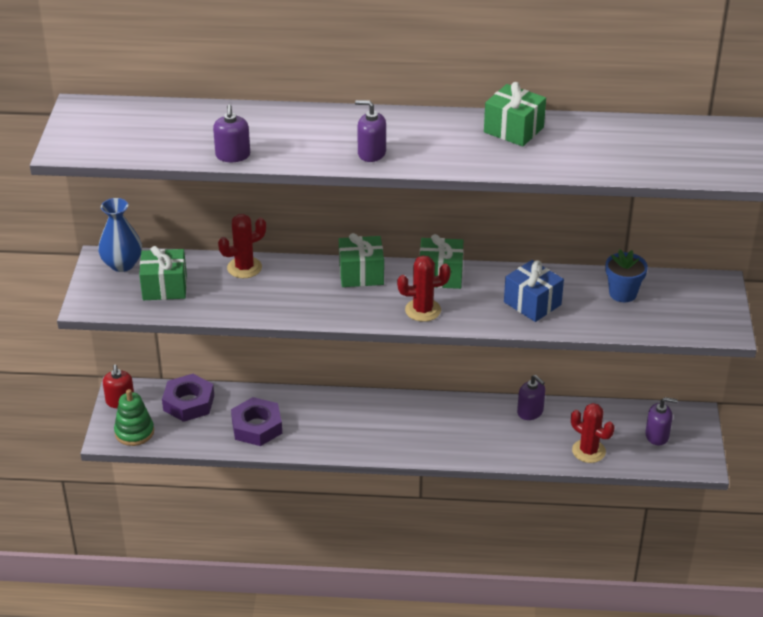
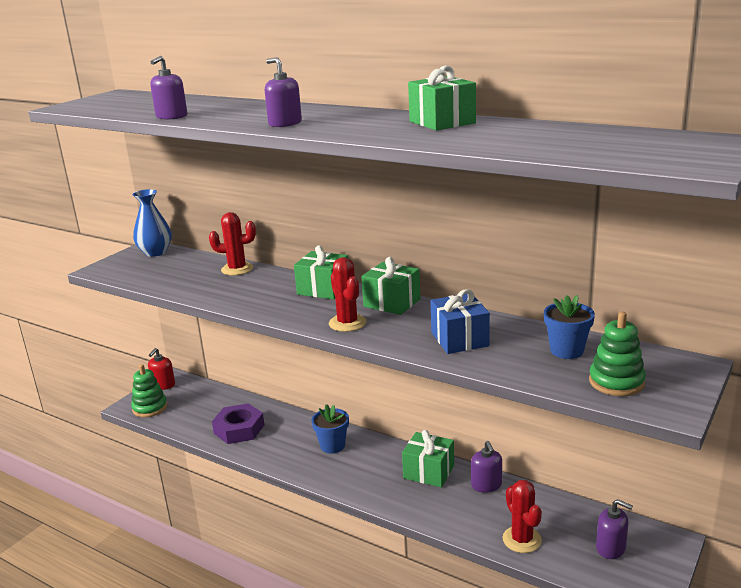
camera: 30 degrees right, 15 degrees down
(164, 287) = (164, 270): green gift -> green gift (429, 472)
(189, 403) = (208, 399): purple nut -> none
(366, 416) = (332, 446): none -> blue flower pot
(423, 310) = (347, 323): red cactus -> red cactus turned 45 degrees clockwise
(677, 315) = (616, 382): none -> green stacking toy

